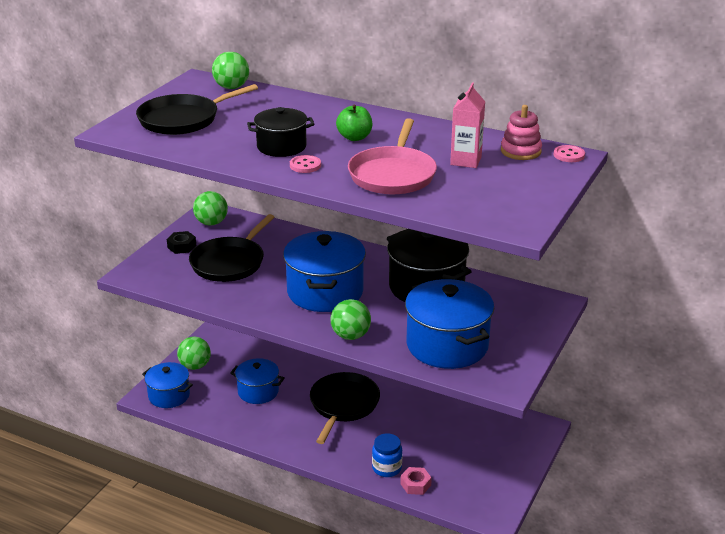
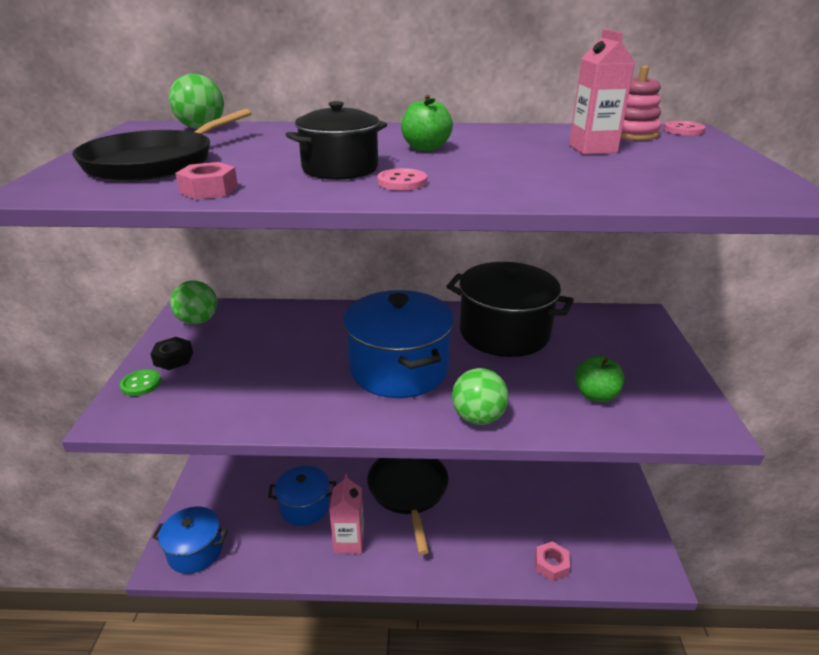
camera: 25 degrees left, 0 degrees up
(154, 258) = (141, 384): none -> green button
(195, 366) = (211, 498): green ball -> none
(196, 149) = (209, 190): none -> pink nut
(230, 262) = (252, 363): black pan -> none
(276, 423) = (349, 541): none -> pink carton
(387, 468) = (507, 555): blue jar -> none
(393, 174) = (534, 173): pink pan -> none
(447, 345) = (595, 395): blue pot -> green apple

